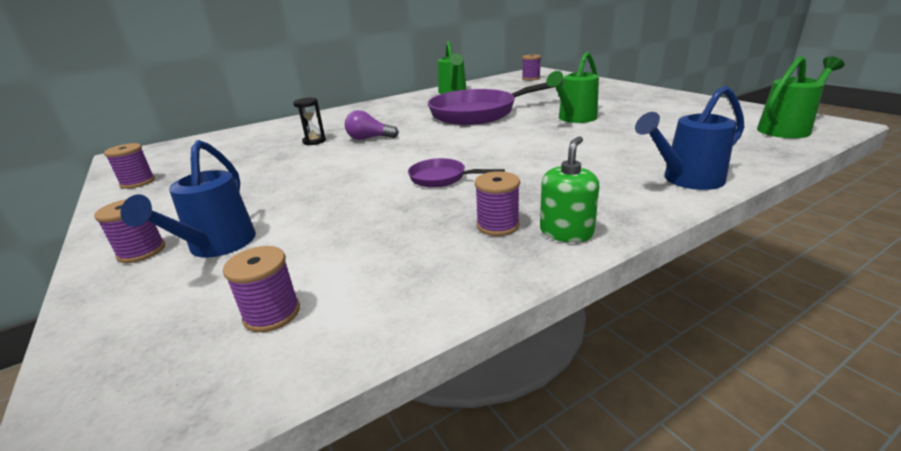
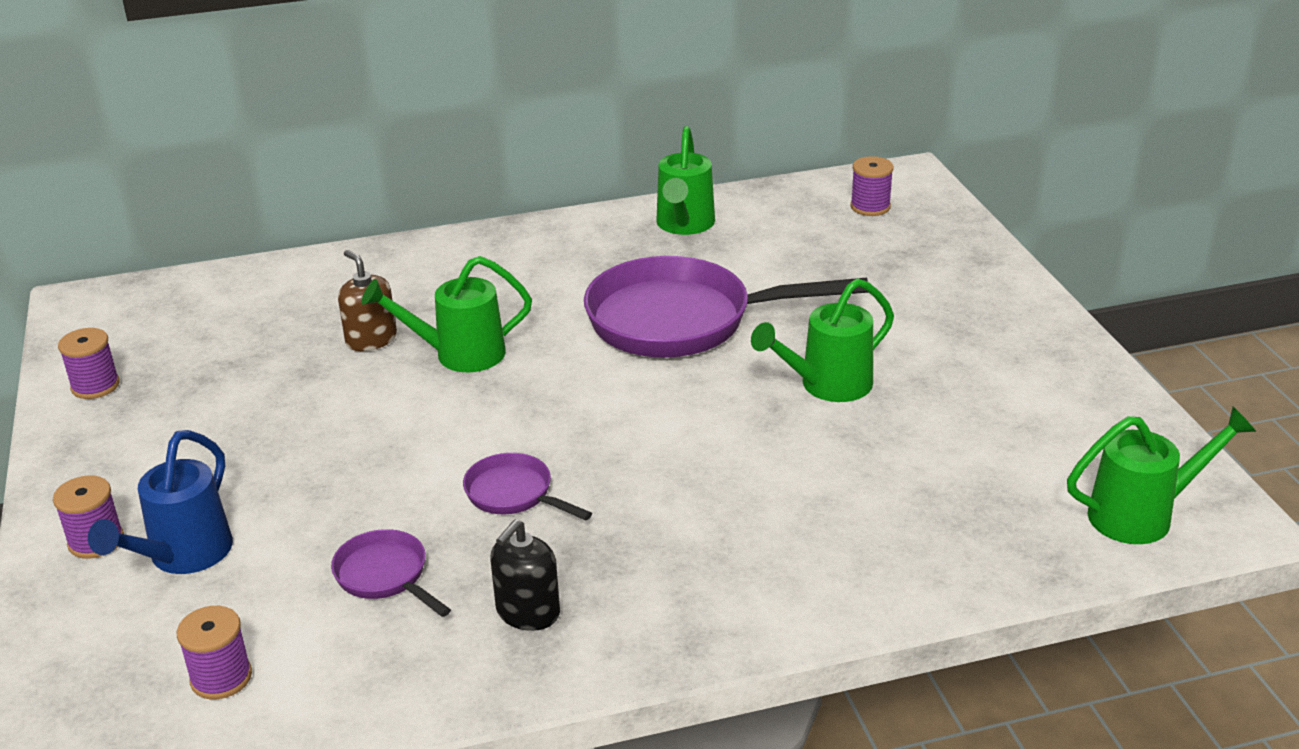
camera: 15 degrees right, 5 degrees up
(314, 141) = (371, 339): black hourglass -> brown soap dispenser
(369, 138) = (459, 354): purple light bulb -> green watering can
(381, 227) = (385, 576): none -> purple pan
(497, 225) = (527, 612): purple spool -> black soap dispenser
(566, 232) = (601, 647): green soap dispenser -> none
(686, 180) = (845, 593): blue watering can -> none

